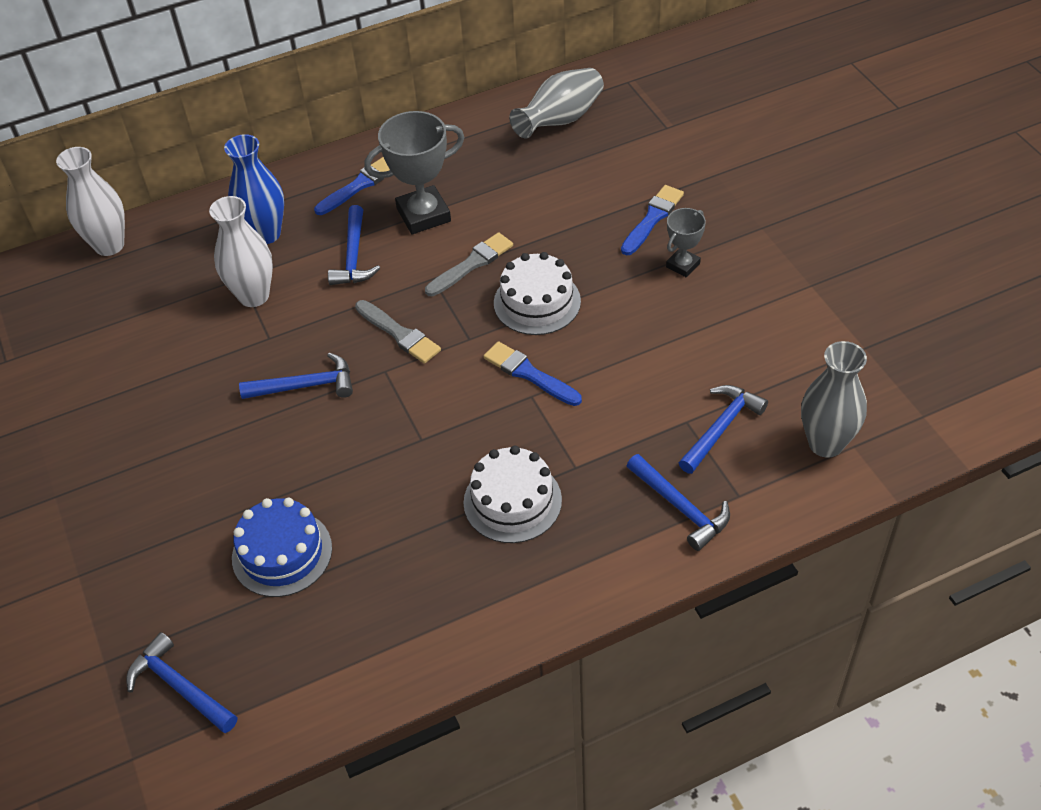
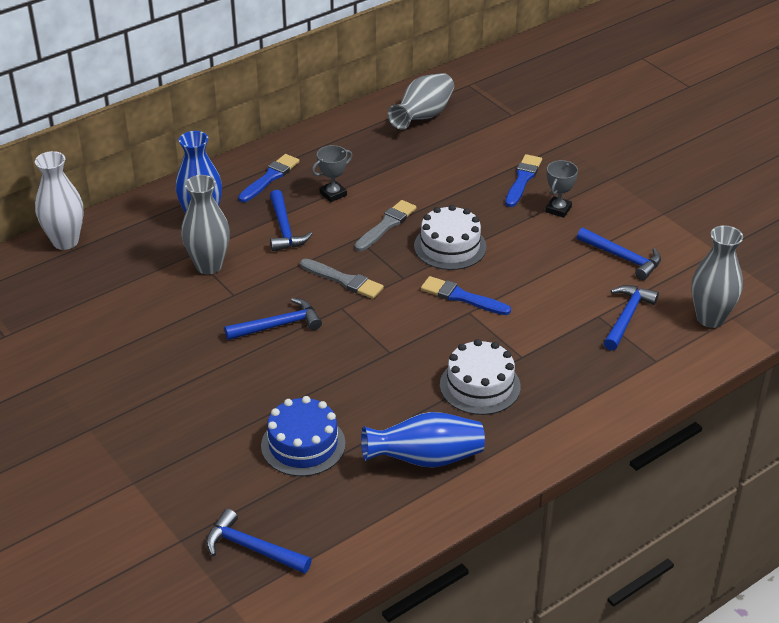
camera: 15 degrees left, 10 degrees down
(254, 296) = (209, 266): white vase -> grey vase
(417, 594) = (426, 459): none -> blue vase
(423, 215) = (333, 194): grey trophy -> grey trophy, size x0.55
(680, 507) = (614, 374): blue hammer -> blue hammer (622, 258)

